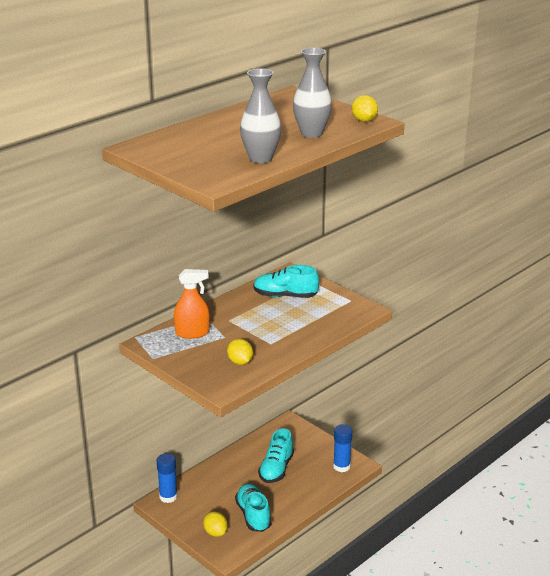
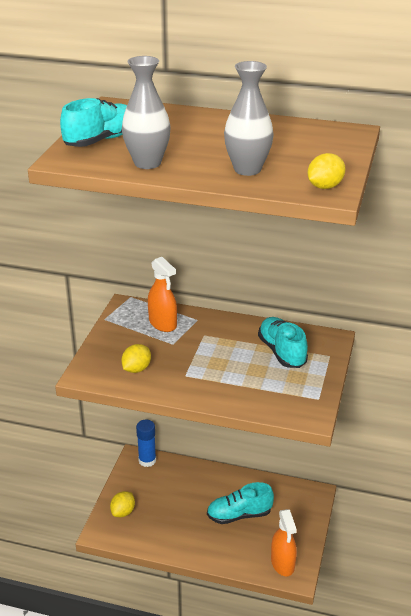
camera: 60 degrees right, 5 degrees up
(253, 515) = (163, 527): turquoise shoe -> turquoise shoe (101, 140)
(341, 466) = (282, 563): blue glue stick -> orange spray bottle

